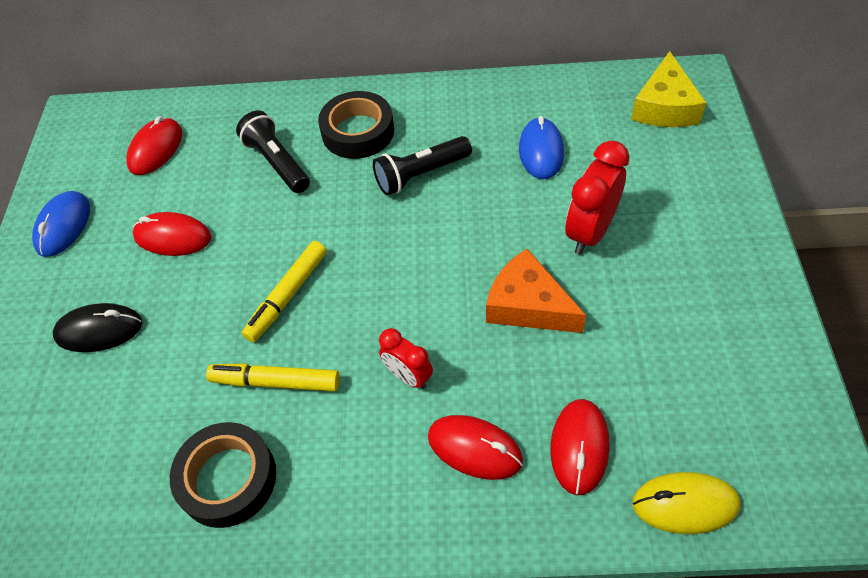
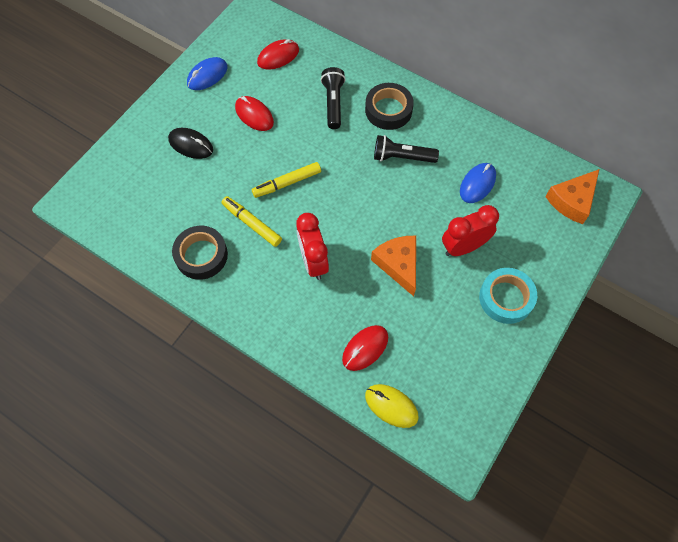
camera: 30 degrees right, 10 degrees up
(408, 376) = (313, 261): red clock -> red clock, size x1.65
(474, 448) = (317, 316): red mouse -> none
(664, 106) = (572, 201): yellow cheese -> orange cheese
(696, 259) = (506, 298): none -> turquoise tape

